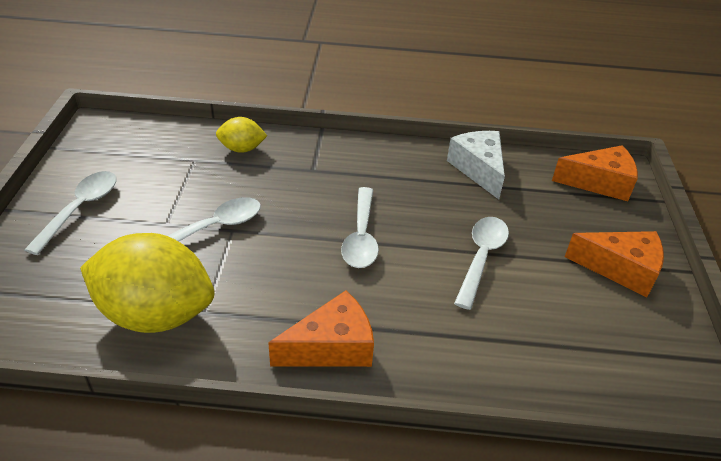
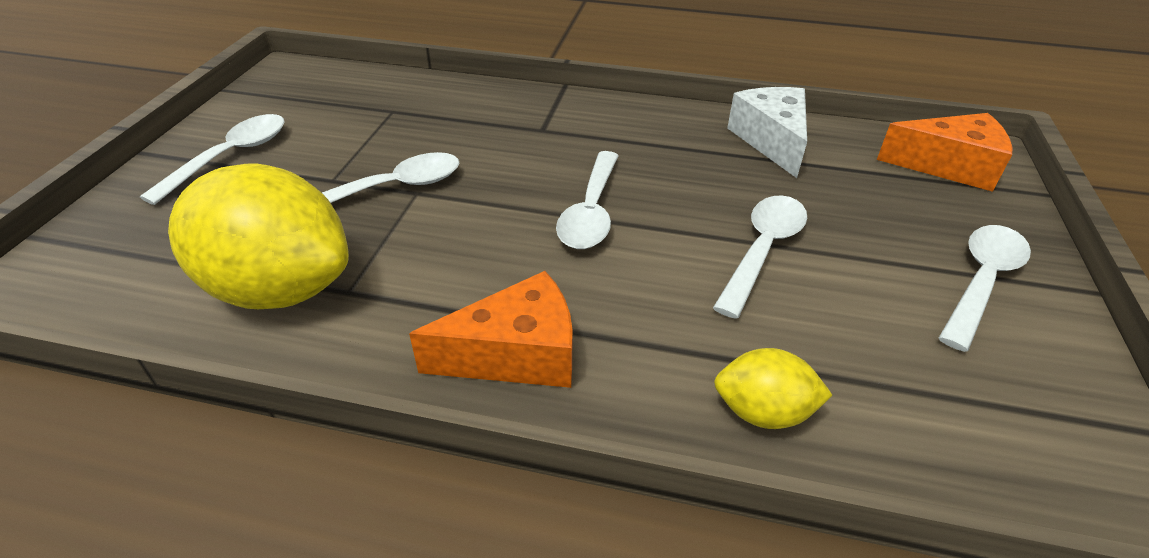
camera: 10 degrees right, 0 degrees up
(242, 149) = (456, 102): yellow lemon -> yellow lemon (763, 412)
(621, 269) = (981, 281): orange cheese -> white spoon

